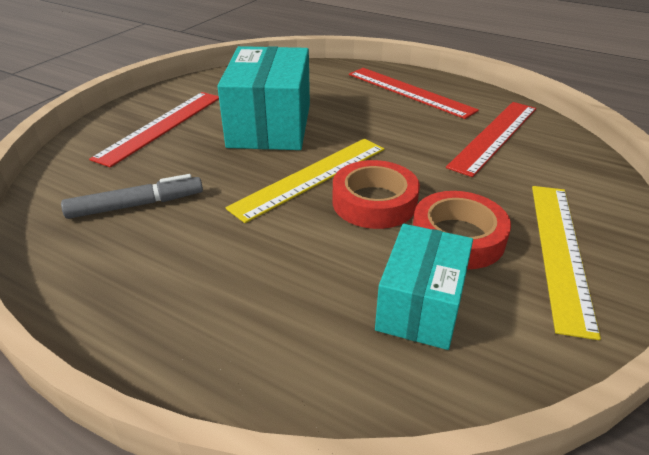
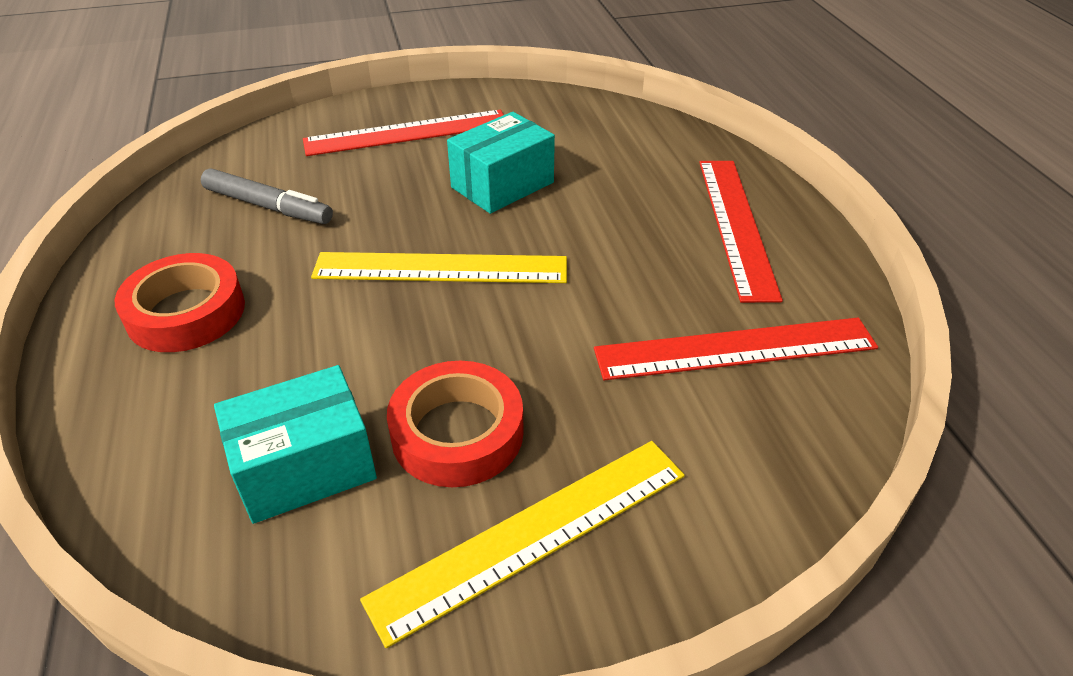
camera: 45 degrees right, 5 degrees up
(270, 125) = (502, 185): turquoise box -> turquoise box, size x0.63
(374, 202) = (450, 336): red tape -> red tape (186, 312)

